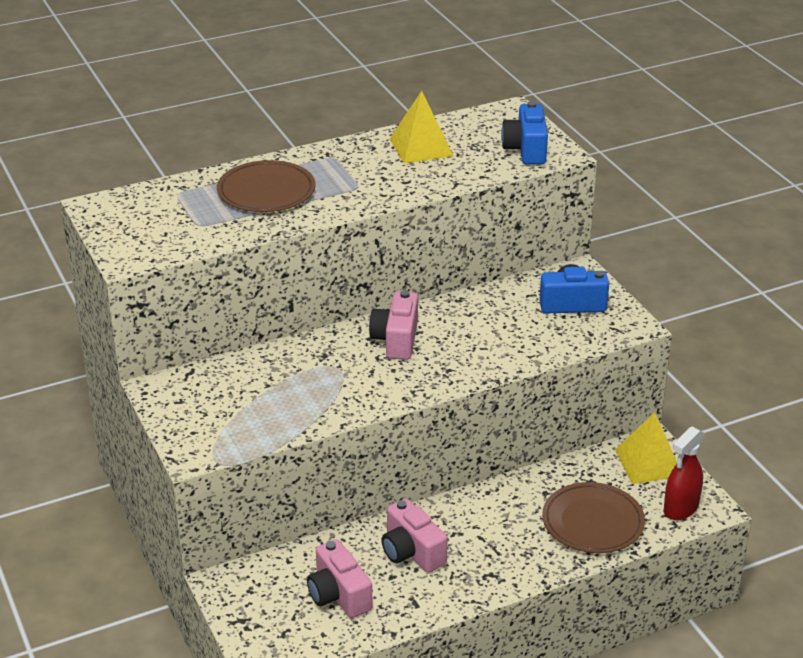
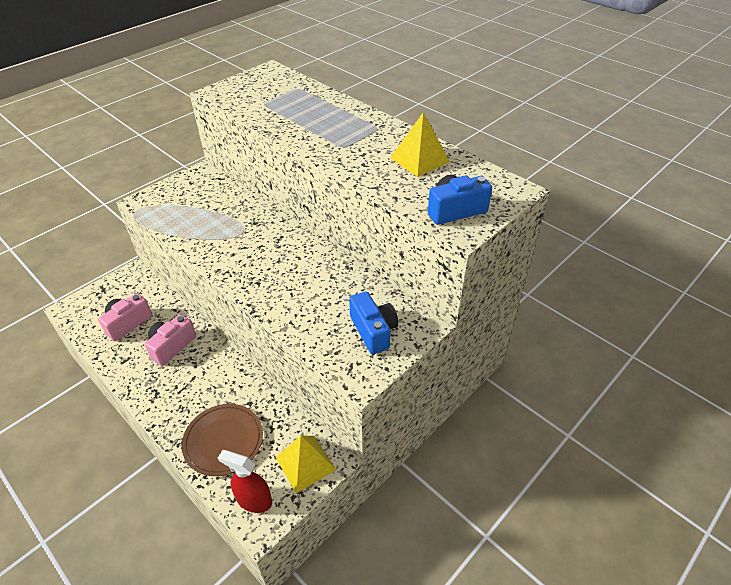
camera: 70 degrees right, 10 degrees up
(266, 191) = (317, 115): brown plate -> none
(396, 340) = (284, 249): pink camera -> none

